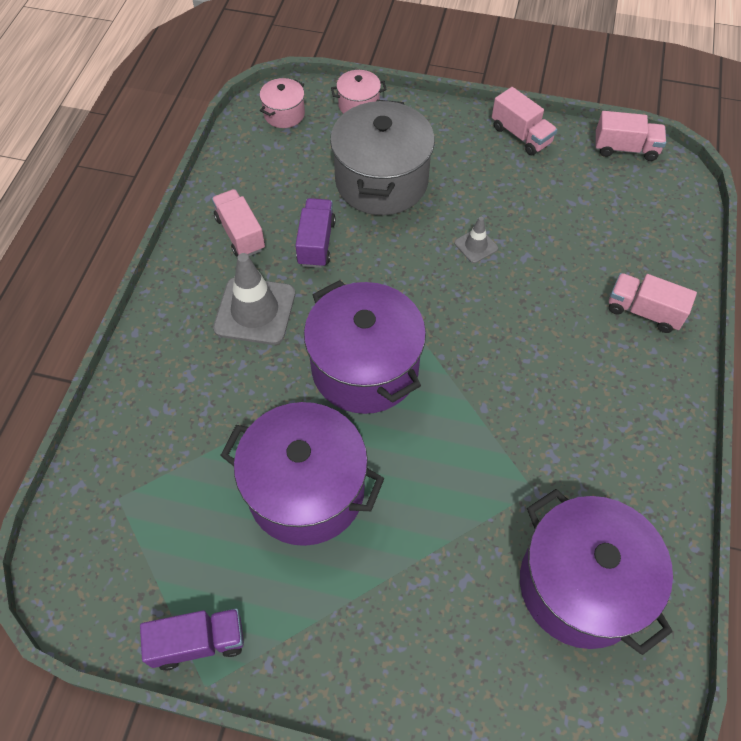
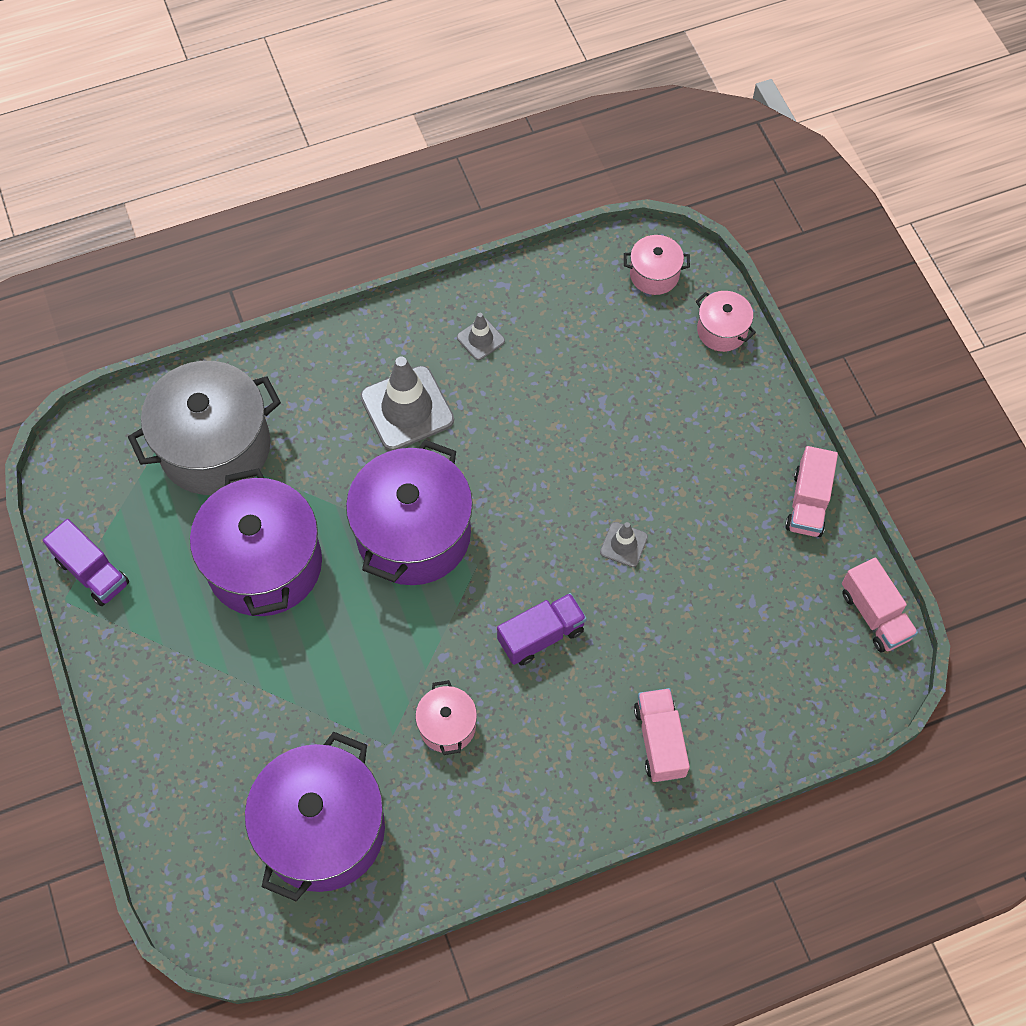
camera: 55 degrees right, 5 degrees up
(240, 234) = (480, 339): pink truck -> grey traffic cone
(316, 243) = (519, 407): purple truck -> purple truck (541, 636)
(381, 181) = (637, 414): grey pot -> grey pot (215, 447)
(545, 438) = (447, 726): none -> pink pot

